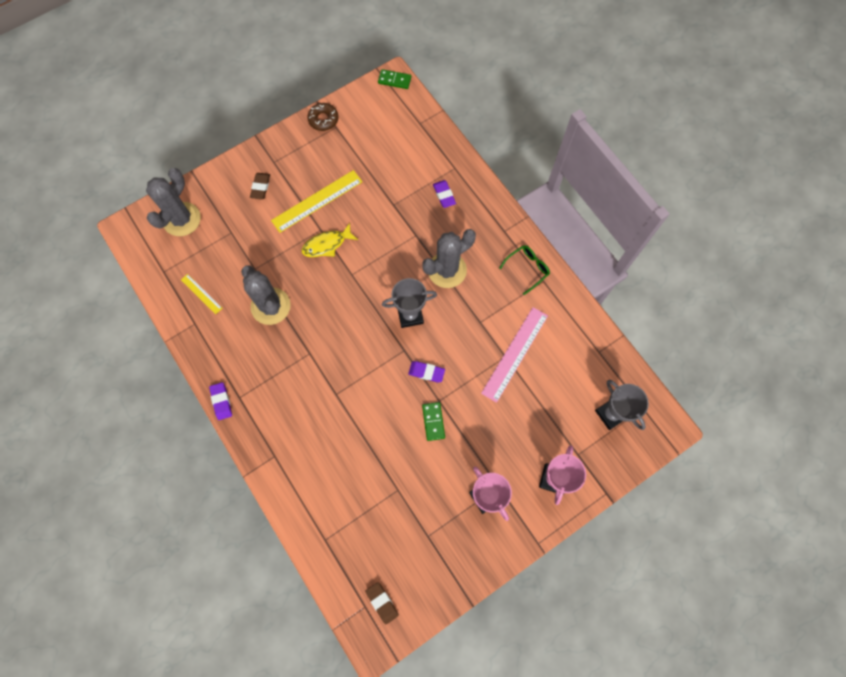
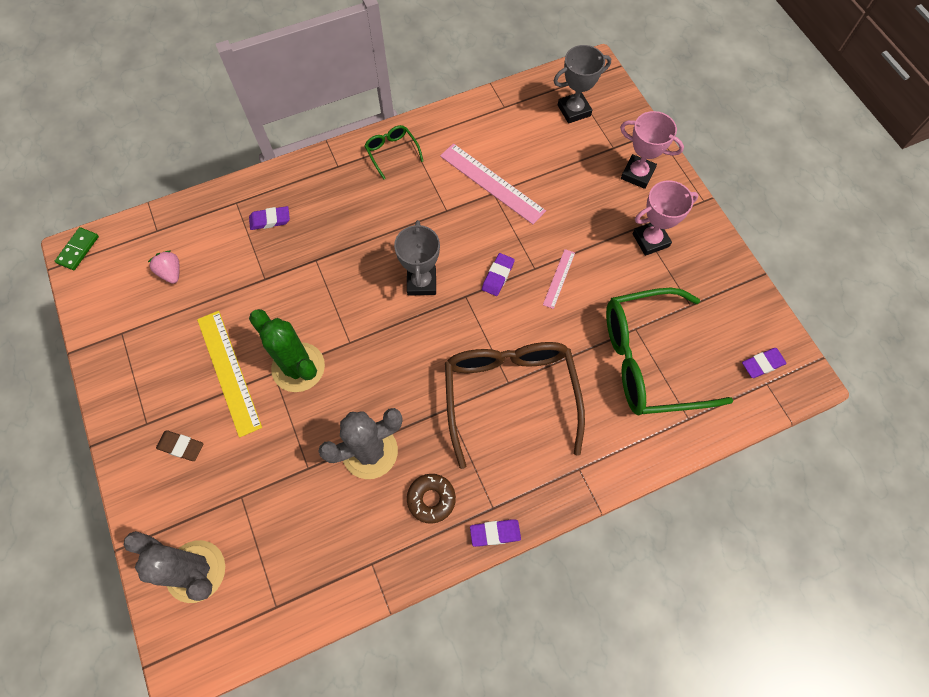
camera: 80 degrees left, 5 degrees down
(201, 294) = (327, 549): yellow ruler -> none
(323, 119) = (103, 348): brown donut -> brown donut (431, 499)
(326, 397) = (510, 395): none -> brown glasses
(327, 244) = (298, 367): yellow fish -> green cactus
(371, 503) = (648, 360): none -> green glasses
(382, 602) = (762, 364): brown eraser -> purple eraser
(387, 143) = (171, 272): none -> pink strawberry
(433, 421) = (559, 278): green domino -> pink ruler
(447, 270) = (372, 233): grey cactus -> none

